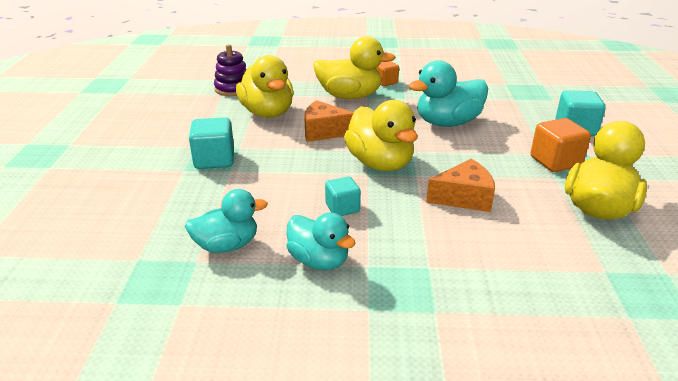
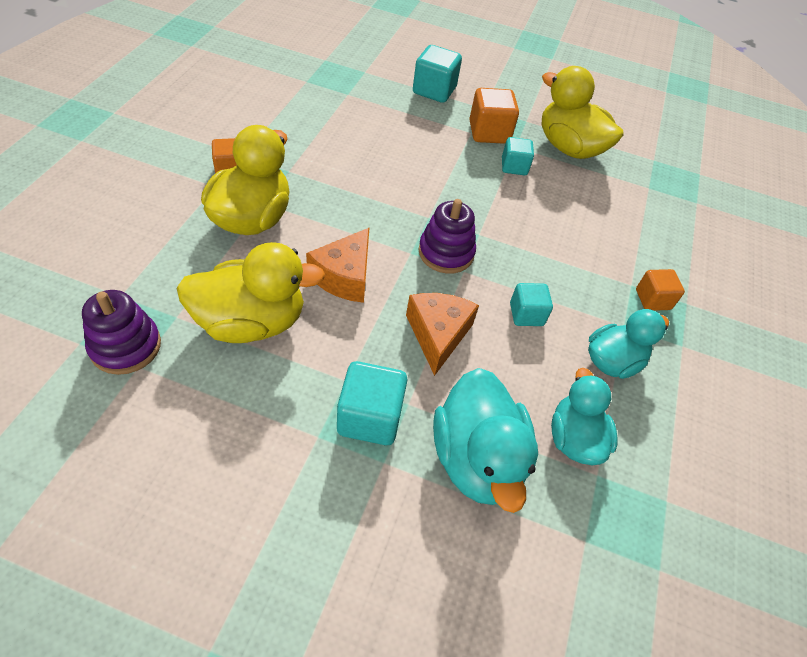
camera: 80 degrees left, 20 degrees up
(380, 163) = (446, 253): yellow duck -> purple stacking toy
(419, 283) = (652, 299): none -> orange cube
(447, 123) = (377, 165): turquoise duck -> turquoise duck (477, 459)
(464, 197) = (532, 217): orange cheese -> orange cheese (438, 335)
(523, 180) = (514, 167): none -> turquoise cube

